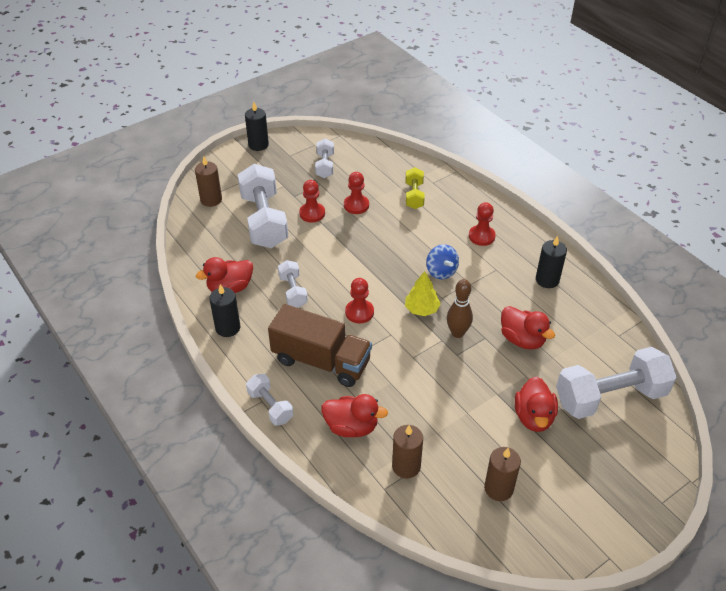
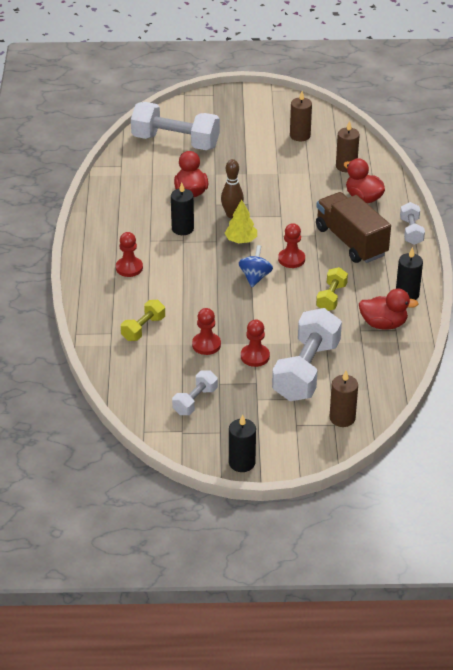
camera: 145 degrees left, 5 degrees down
(293, 291) = (331, 297): white dumbbell -> yellow dumbbell
(441, 271) = (195, 258): blue spinning top -> blue spinning top (255, 277)
(533, 417) = (237, 153): red duck -> none
(547, 280) = (121, 216): black candle -> black candle (182, 228)

